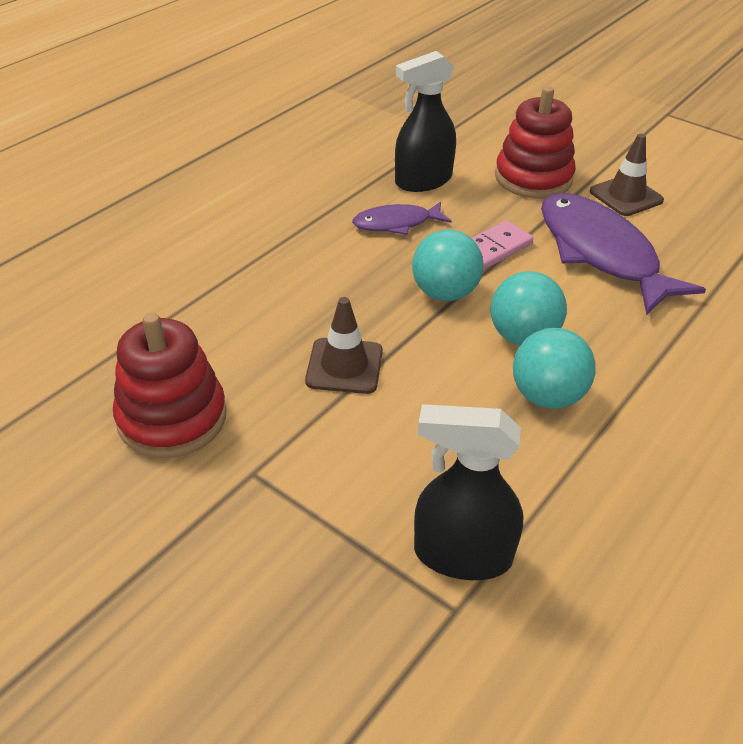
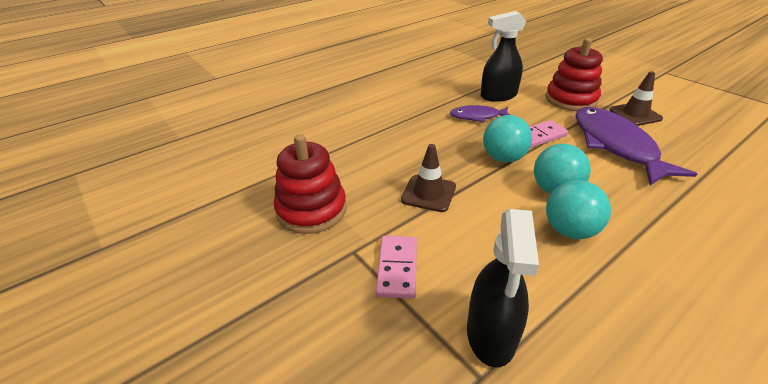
camera: 15 degrees right, 5 degrees down
(322, 487) = (397, 268): none -> pink domino
(462, 555) = (491, 334): black spray bottle -> black spray bottle turned 105 degrees counterclockwise

